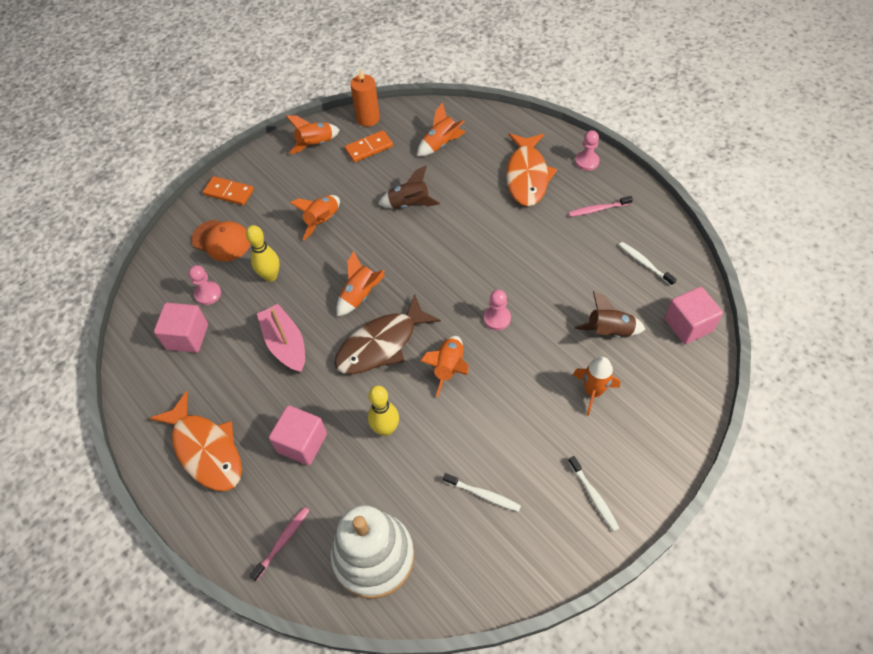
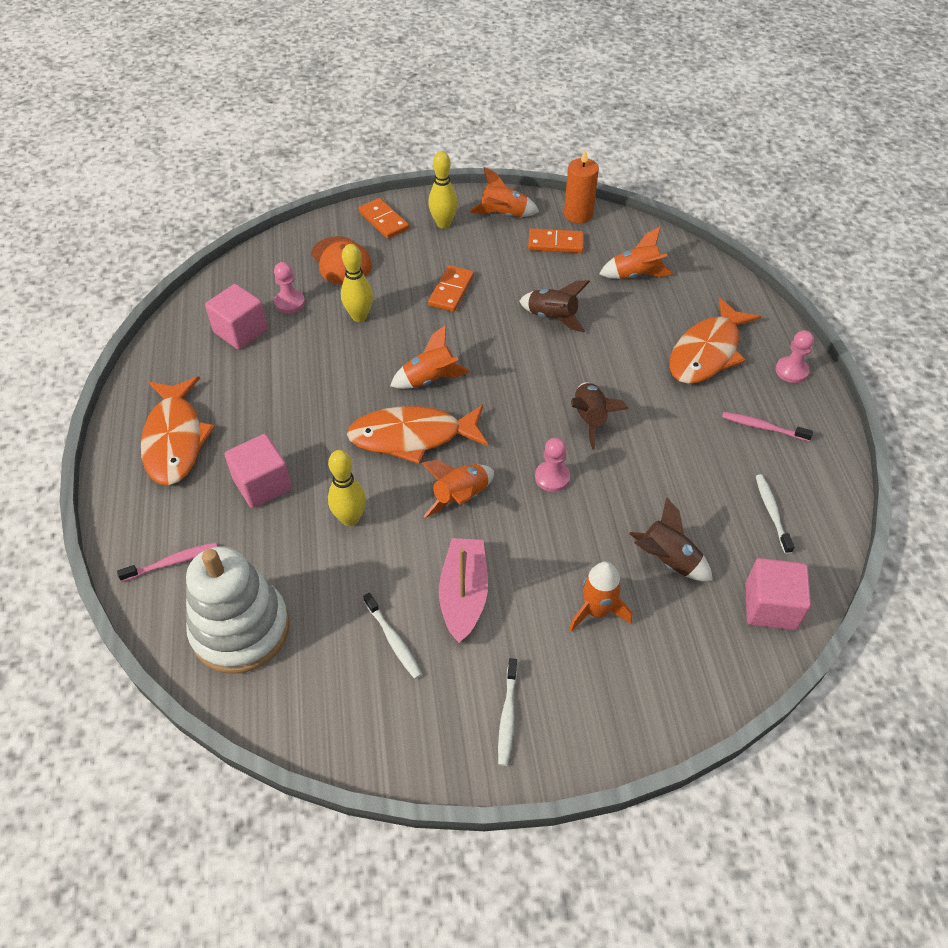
camera: 30 degrees right, 5 degrees down
(276, 173) = (443, 224): none -> yellow bowling pin
(285, 344) = (322, 386): pink boat -> pink boat (463, 595)
(323, 221) = (451, 291): orange rocket -> orange domino
(381, 344) = (412, 436): brown fish -> orange fish
(490, 263) = (590, 419): none -> brown rocket

